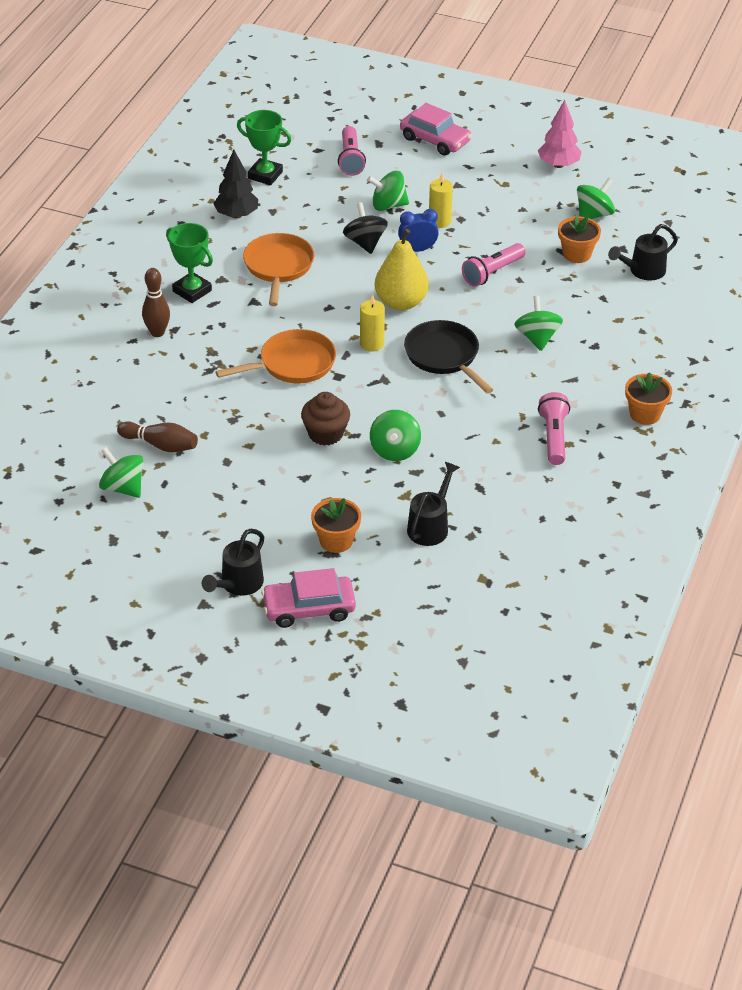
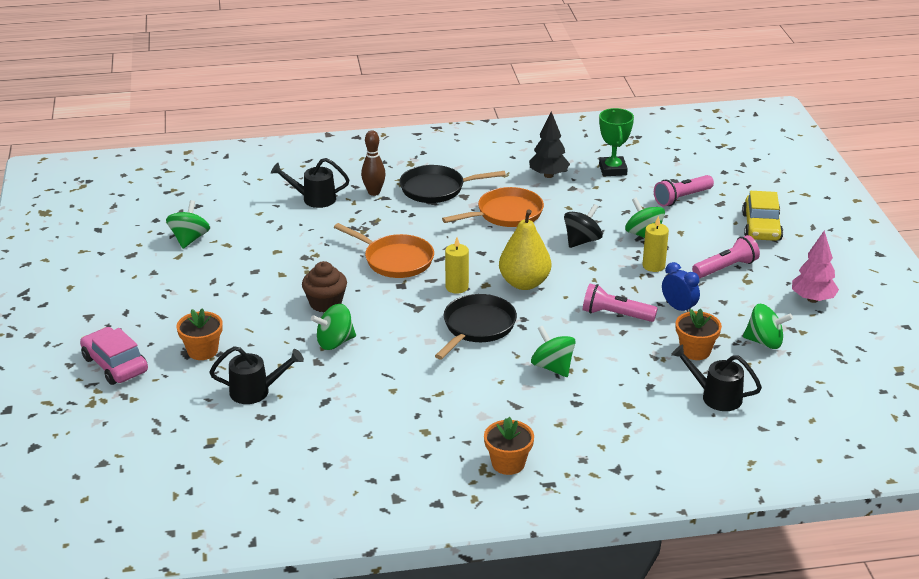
camera: 60 degrees right, 10 degrees down
(160, 445) = (249, 237): brown bowling pin -> none
(192, 291) = (437, 189): green trophy -> black pan
(238, 584) = (120, 323): black watering can -> black watering can (314, 199)
(417, 250) = (602, 268): blue clock -> blue clock (678, 308)
(435, 140) = (761, 227): pink car -> yellow car
(537, 338) = (552, 367): green spinning top -> green spinning top turned 90 degrees counterclockwise
(554, 437) = (426, 420): pink flashlight -> pink flashlight (726, 268)

